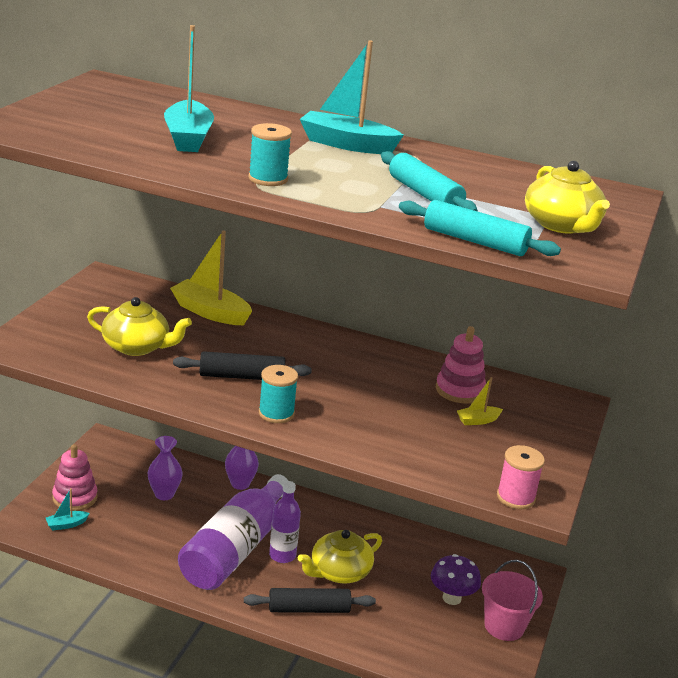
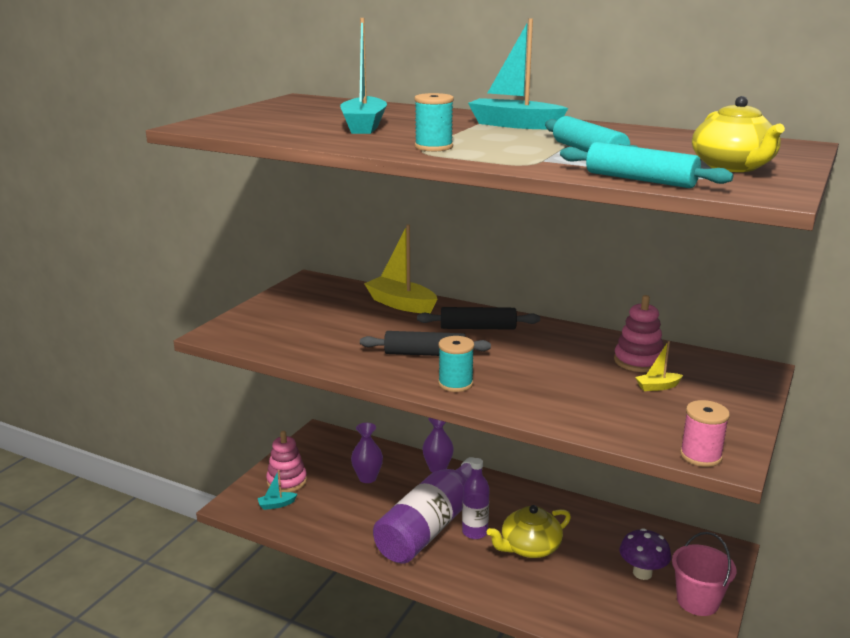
camera: 10 degrees right, 5 degrees down
(137, 347) = (330, 332): yellow teapot -> none
(309, 609) = (499, 582): black rolling pin -> black rolling pin (478, 328)

